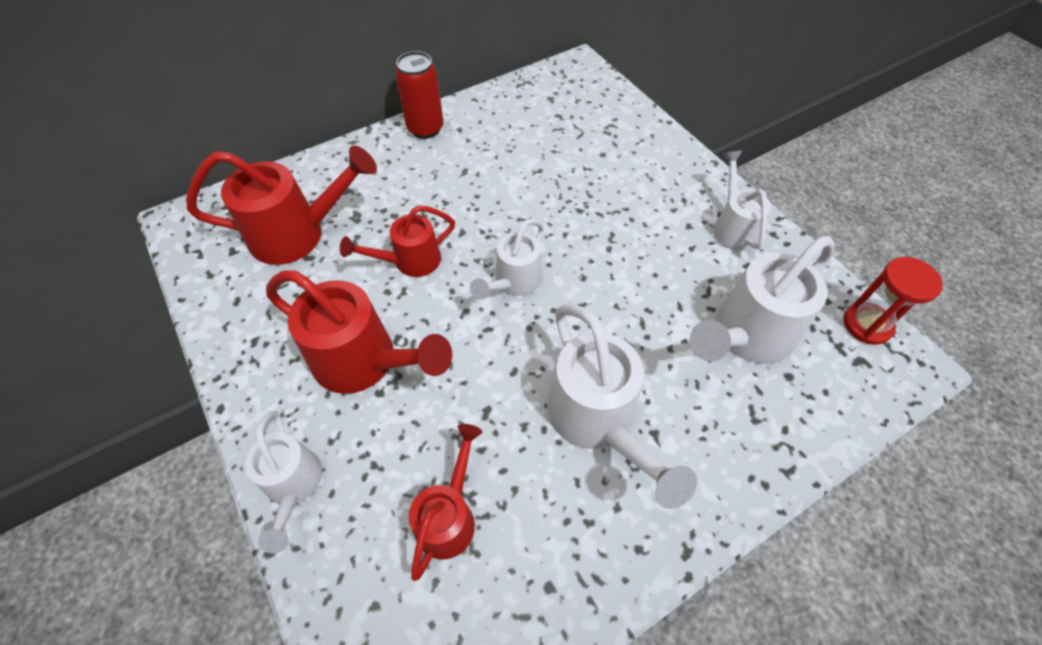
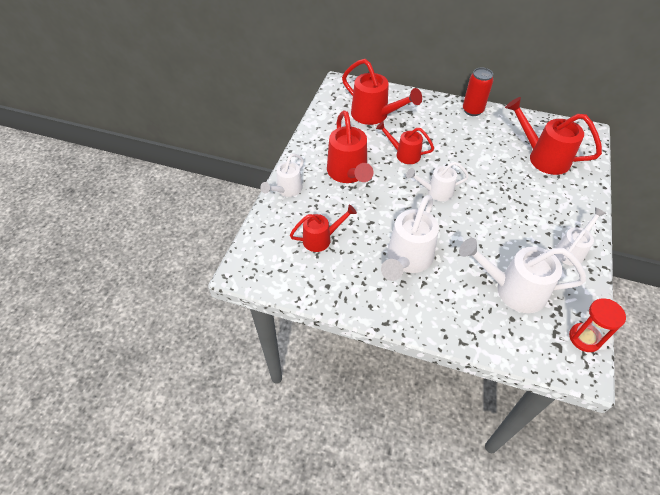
camera: 50 degrees right, 5 degrees down
(573, 132) = (543, 157): none -> red watering can

